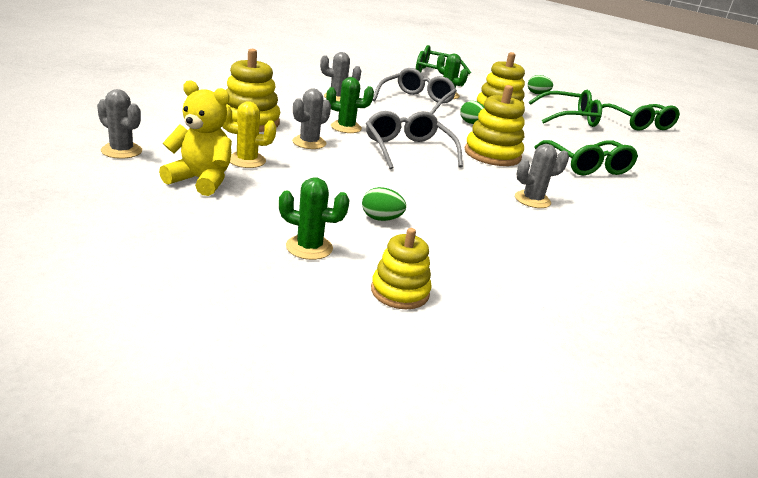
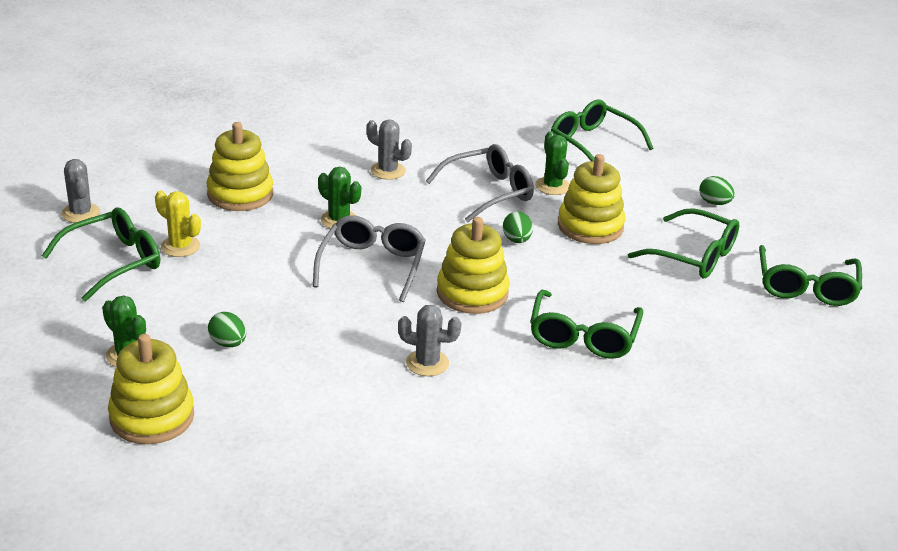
camera: 35 degrees right, 5 degrees up
(201, 180) = (114, 262): yellow teddy bear -> green glasses
(309, 143) = (270, 235): grey cactus -> none
(400, 292) = (152, 417): yellow stacking toy -> yellow stacking toy, size x1.54

